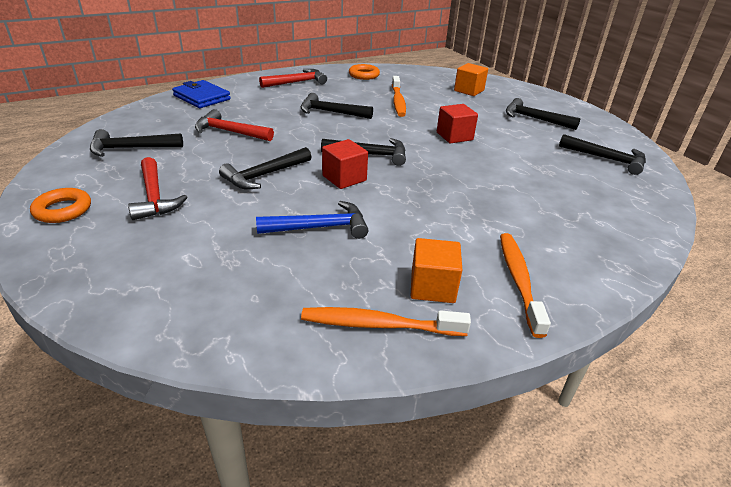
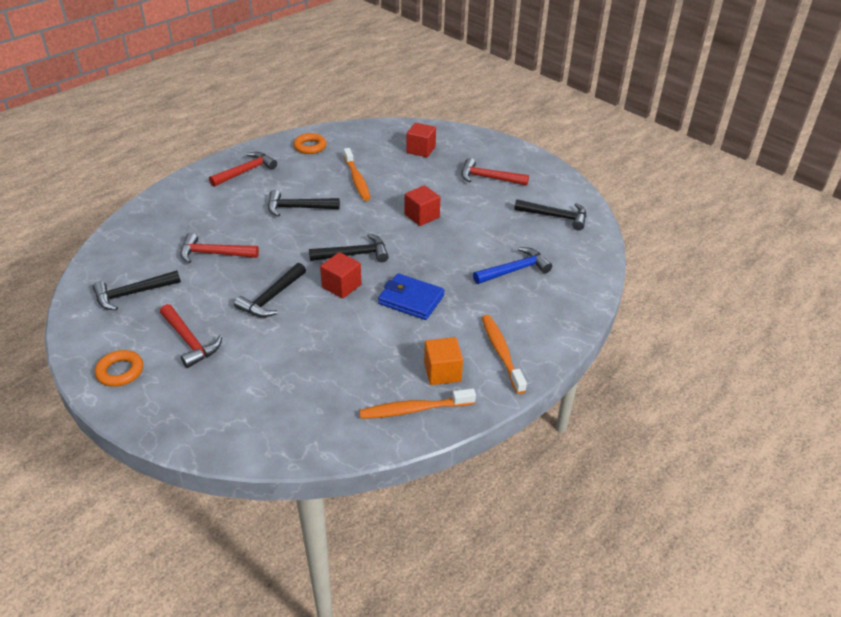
camera: 15 degrees left, 5 degrees up
(202, 97) = (160, 213): blue wallet -> blue wallet (411, 300)
(319, 227) = (341, 340): blue hammer -> blue hammer (514, 270)
(469, 90) = (421, 150): orange cube -> red cube
(534, 119) = (489, 178): black hammer -> red hammer

